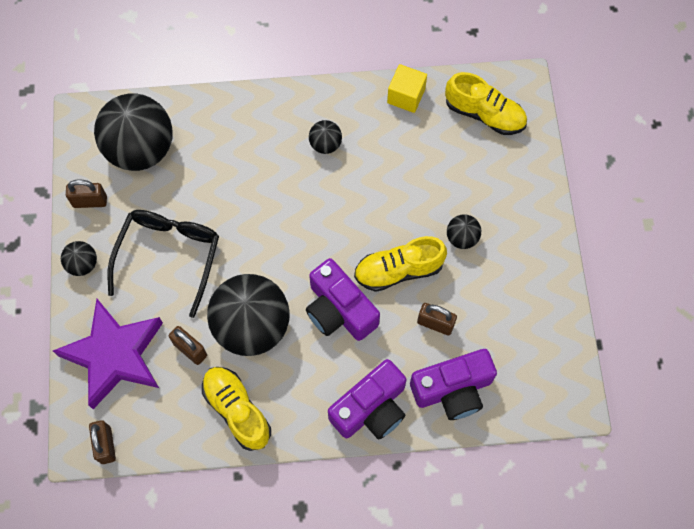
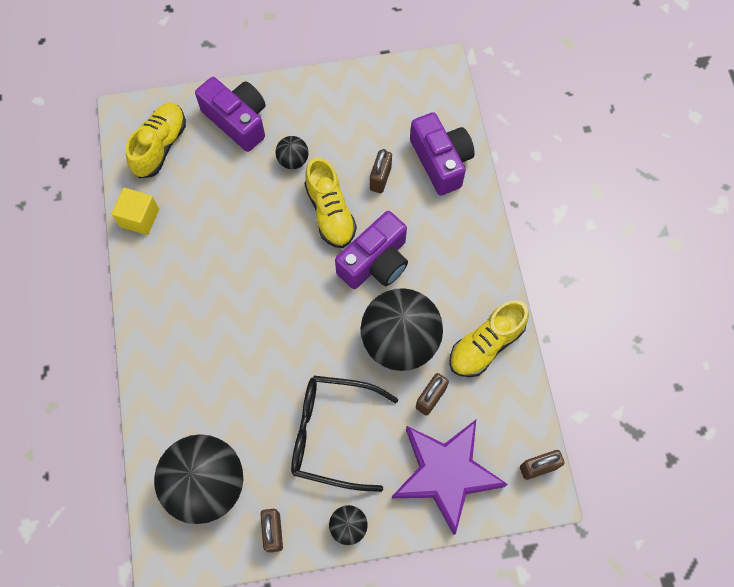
camera: 95 degrees left, 0 degrees up
(325, 144) = (196, 290): black ball -> none
(371, 408) = (467, 227): purple camera -> purple camera (237, 121)

